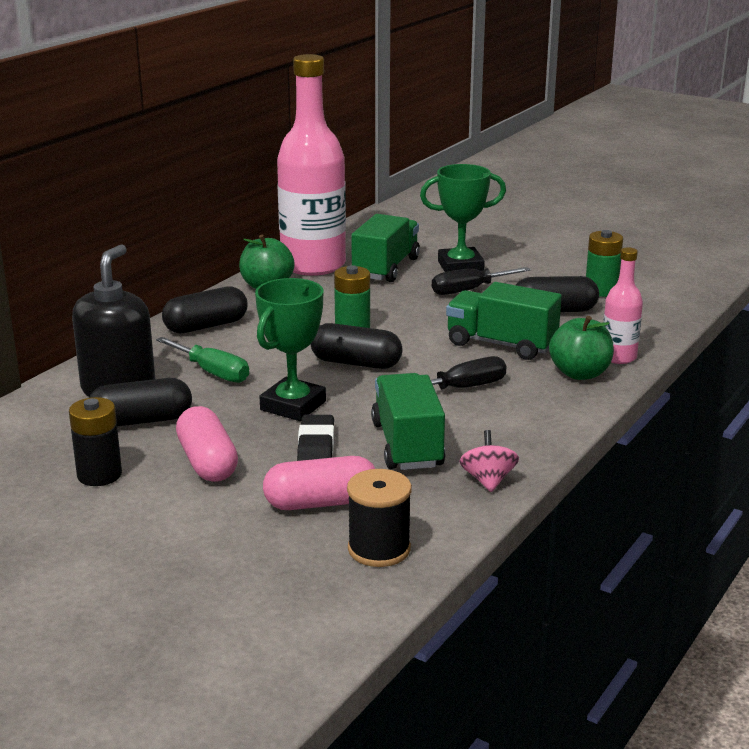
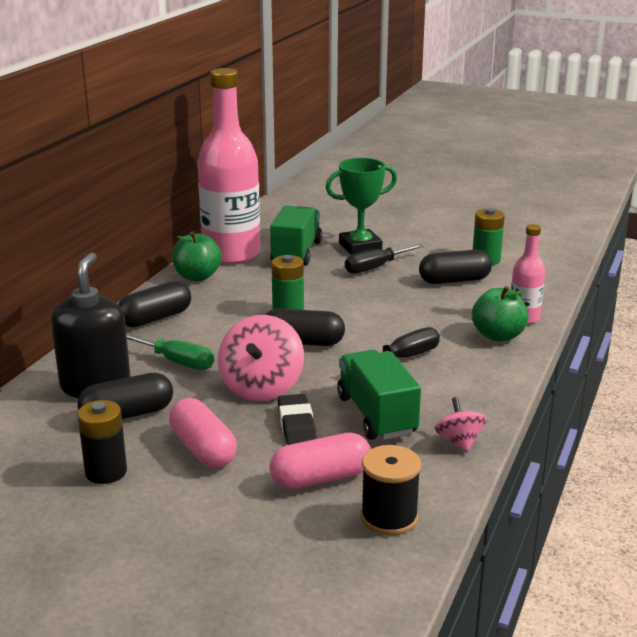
camera: 10 degrees left, 0 degrees up
(293, 406) = (261, 387): green trophy -> pink spinning top
(501, 344) = (421, 314): green truck -> none

